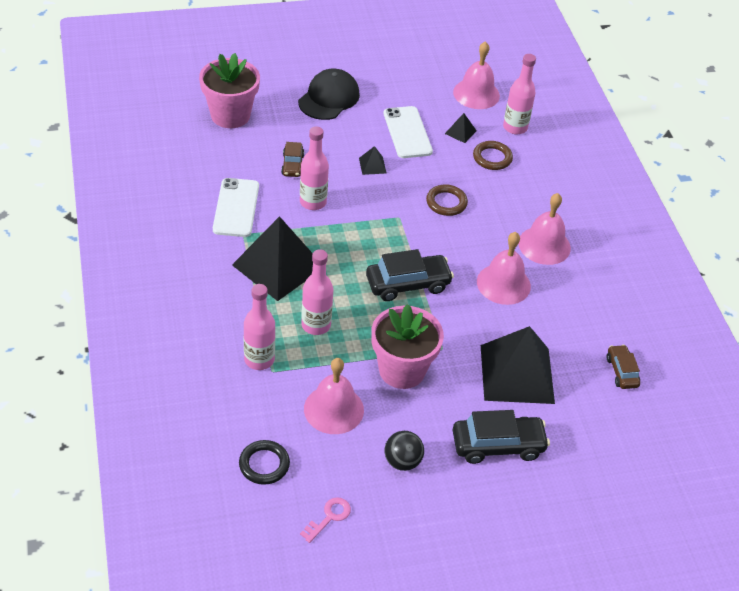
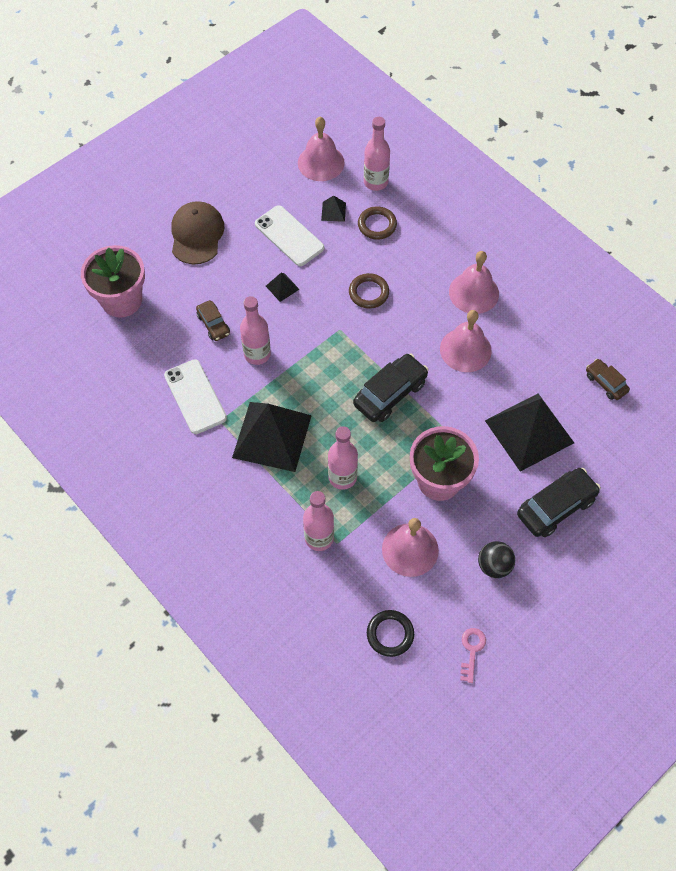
camera: 25 degrees left, 15 degrees up
(329, 98) = (197, 234): black cap -> brown cap

